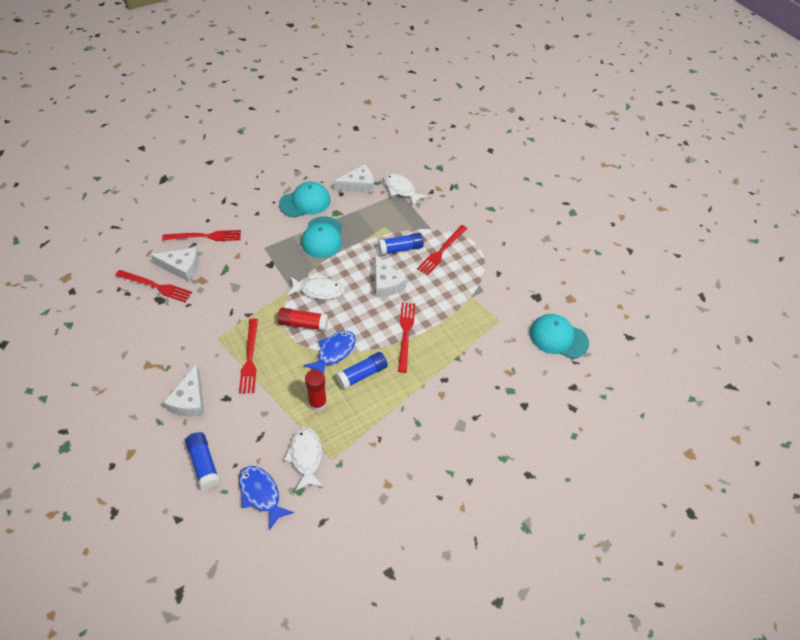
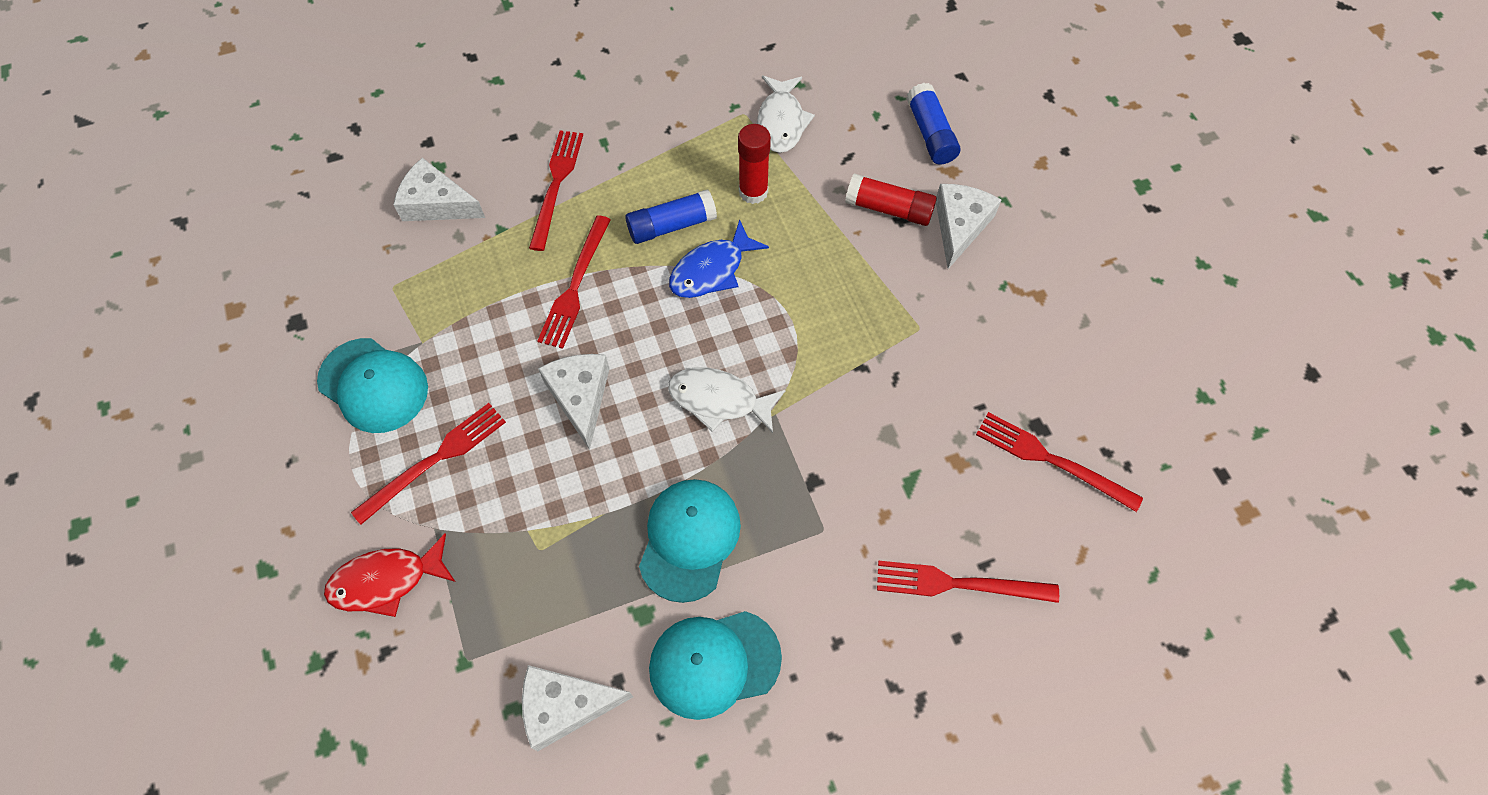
camera: 165 degrees left, 10 degrees up
(181, 267) = (1004, 502): white cheese -> white cheese (437, 203)
(249, 358) = (861, 281): red fork -> red fork (556, 185)
(261, 494) = (848, 87): blue fish -> none
(303, 324) = (759, 332): red glue stick -> red glue stick (889, 209)
(400, 249) = (523, 480): blue glue stick -> none
(401, 189) = (460, 671): white fish -> none
(441, 210) = (386, 581): none -> red fish
(558, 338) = (306, 238): turquoise cap -> turquoise cap (373, 385)

